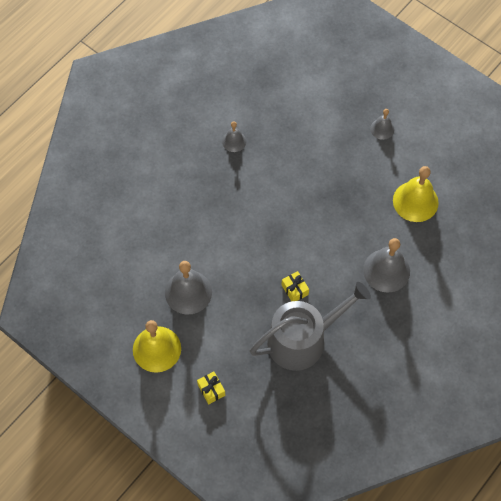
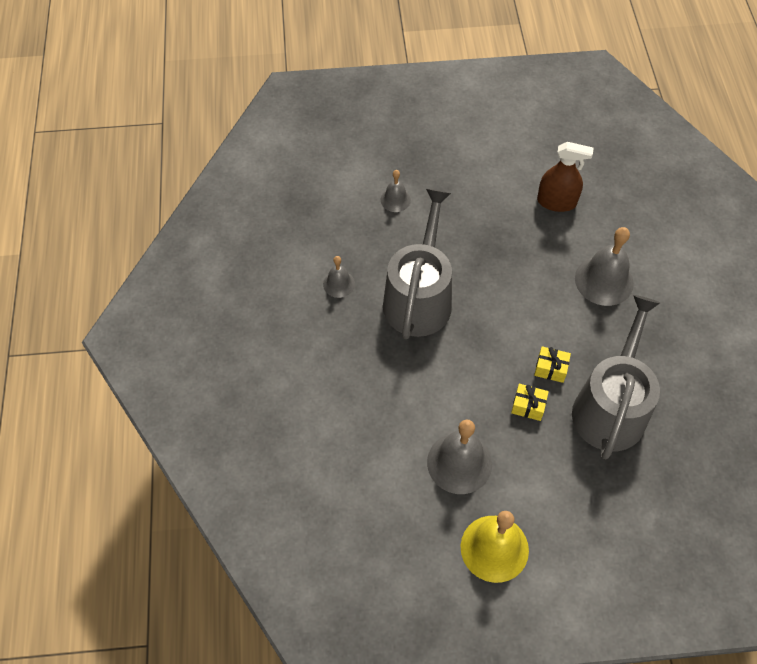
camera: 45 degrees left, 5 degrees down
(211, 390) = (590, 536): yellow gift -> yellow gift (528, 406)
(269, 187) = (419, 297): none -> grey watering can
(382, 129) = (457, 165): grey bell -> grey bell (395, 200)
(415, 201) = (556, 202): yellow bell -> brown spray bottle

